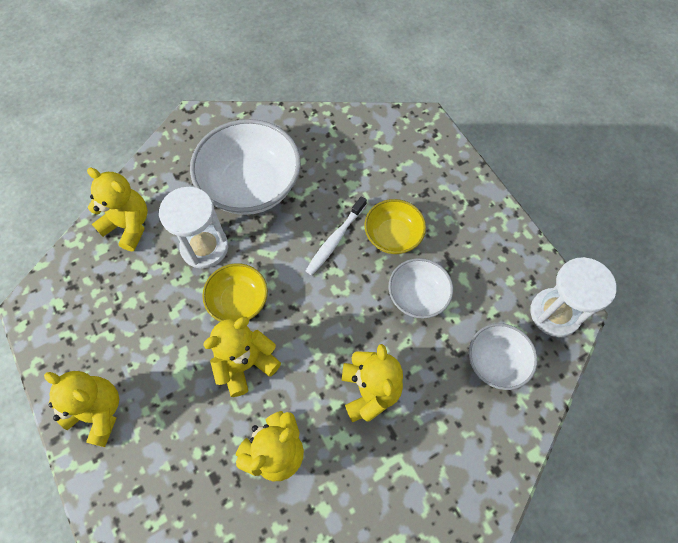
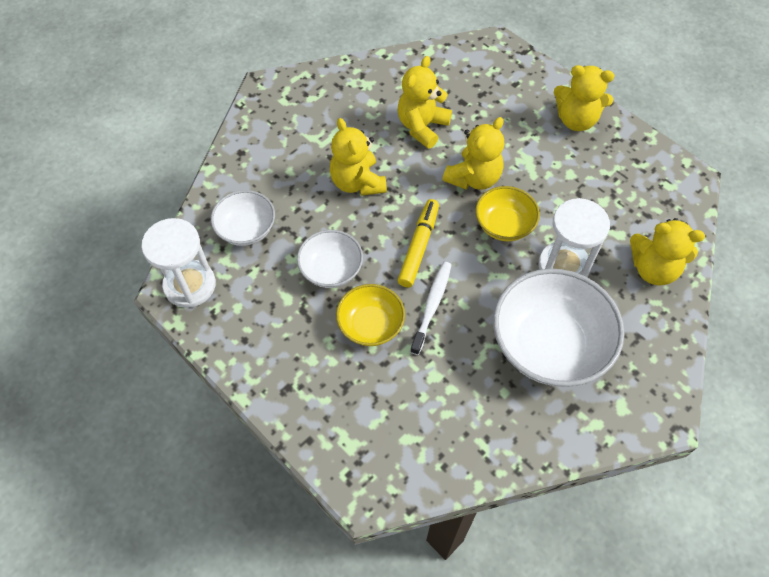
camera: 165 degrees right, 5 degrees down
(328, 299) = (418, 247): none -> yellow marker

